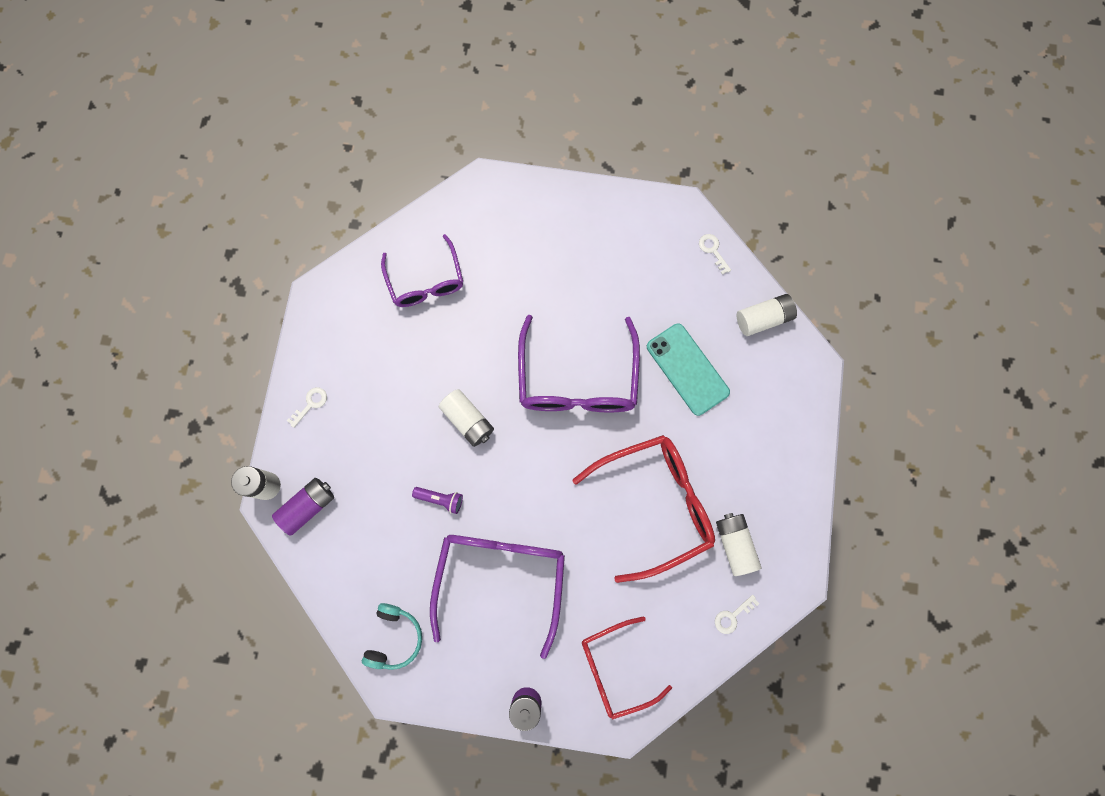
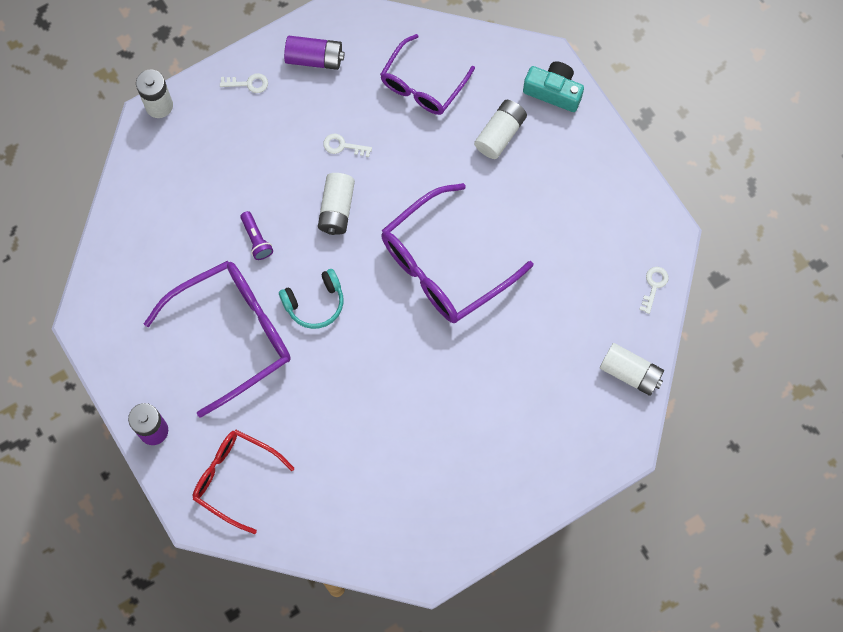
camera: 50 degrees right, 5 degrees down
(308, 506) = (168, 148): purple battery -> purple battery (314, 59)
(394, 637) = (122, 292): turquoise headphones -> turquoise headphones (315, 303)
(511, 197) = (553, 91): none -> turquoise camera
(654, 504) = (393, 407): red glasses -> none
(687, 369) = (530, 345): turquoise phone -> none
(732, 616) = (353, 539): white key -> white key (343, 146)
(735, 544) = (414, 496): white battery -> white battery (500, 134)

